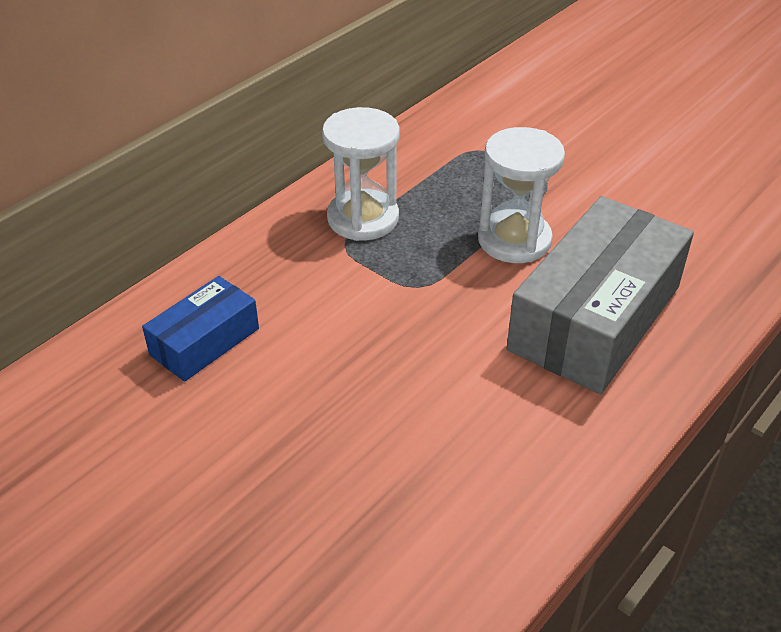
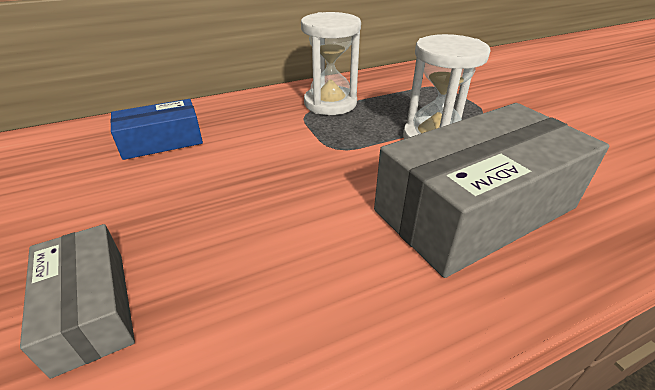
camera: 25 degrees right, 5 degrees down
(331, 528) = (90, 309): none -> grey box

